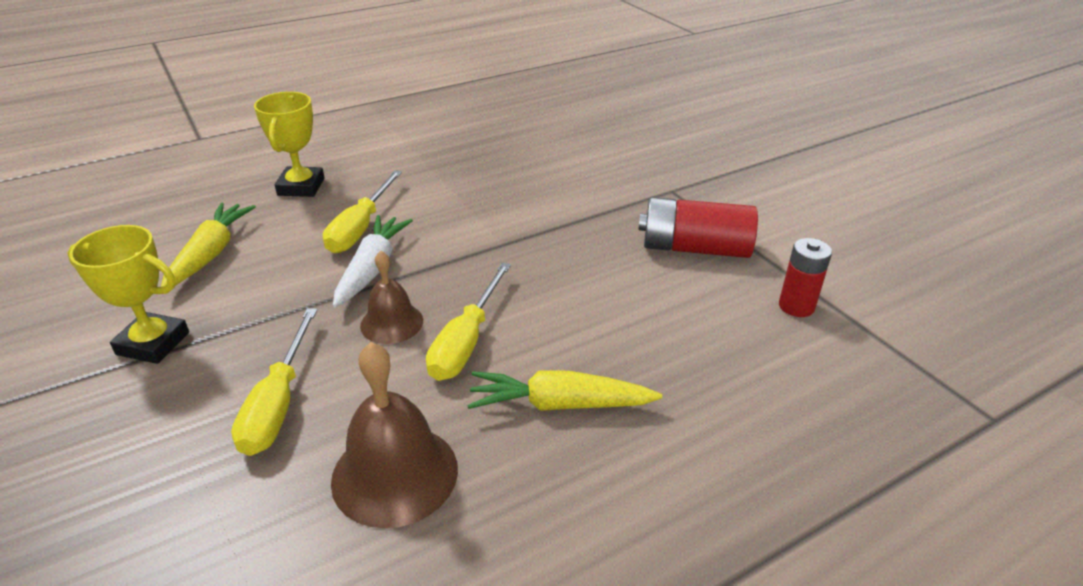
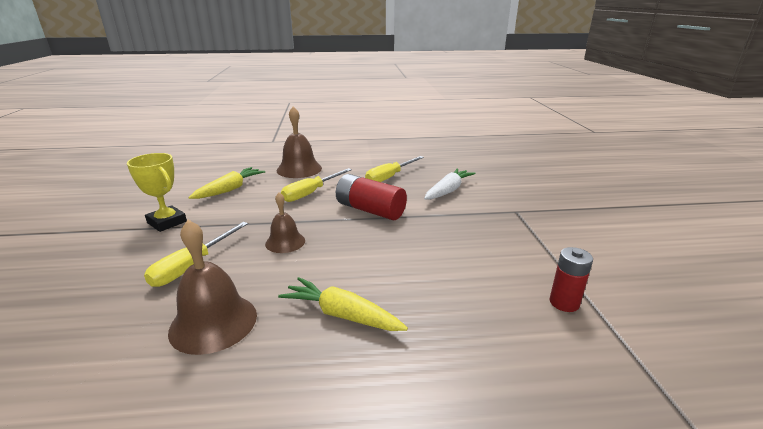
camera: 25 degrees right, 10 degrees down
(301, 187) = (299, 169): yellow trophy -> brown bell
(372, 268) = (299, 213): white carrot -> white carrot (448, 191)
(466, 341) = (316, 262): yellow screwdriver -> yellow screwdriver (389, 177)
(694, 248) = (508, 247): red battery -> red battery (370, 210)

